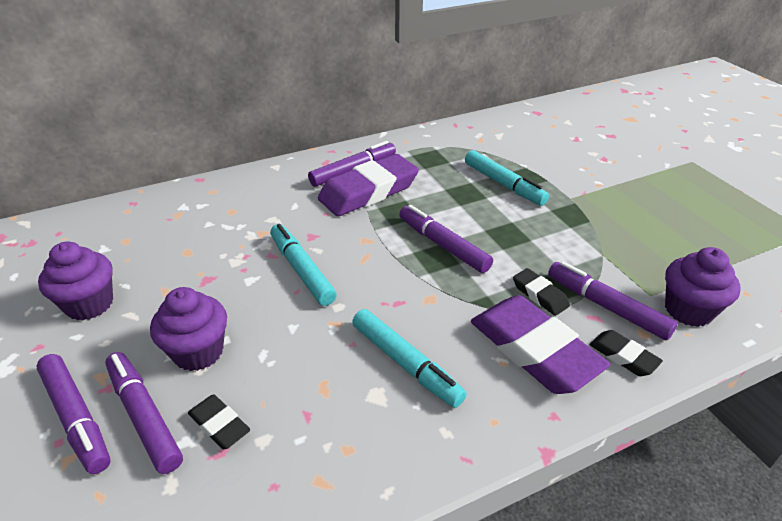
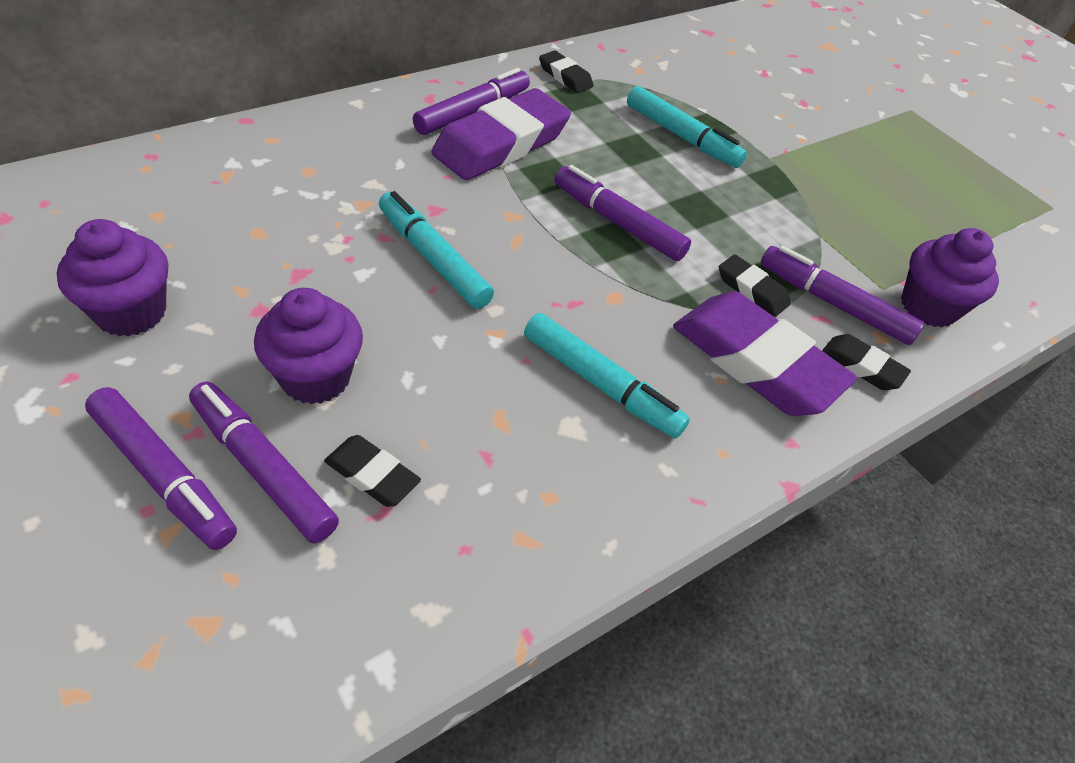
camera: 15 degrees left, 10 degrees up
(424, 146) = (565, 76): none -> black eraser

